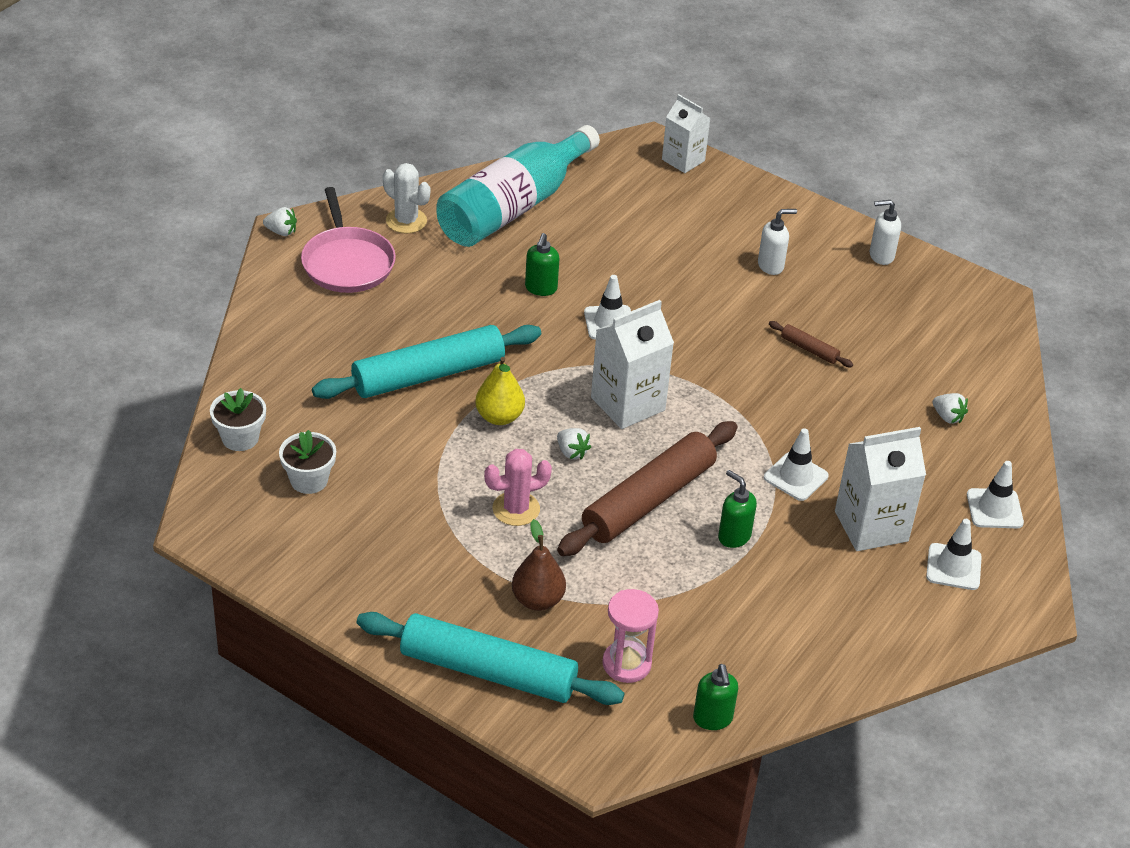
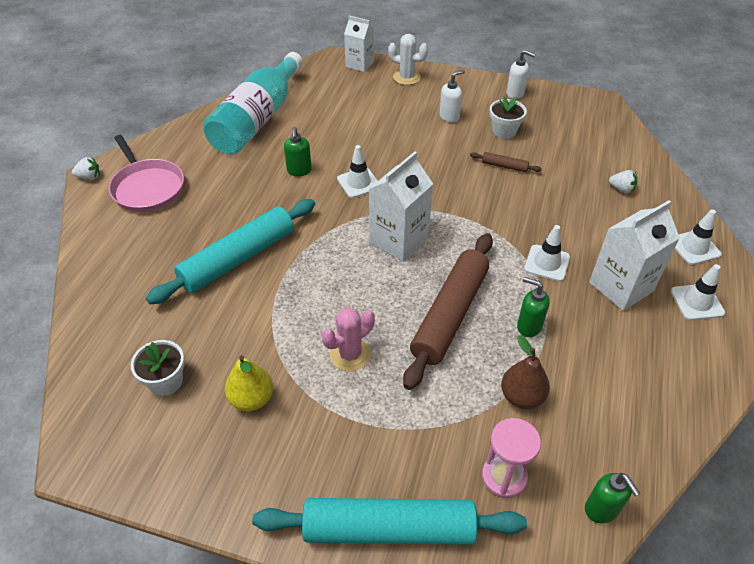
camera: 15 degrees left, 5 degrees up
(240, 438) = (94, 359): white flower pot -> white flower pot (504, 131)
(406, 221) = (183, 147): white cactus -> white cactus (406, 77)
(499, 417) = (306, 278): yellow pear -> yellow pear (251, 399)
(537, 600) = (402, 437): brown pear -> brown pear (522, 396)
(571, 452) = (374, 291): white strawberry -> none
(881, 256) = (515, 94): white soap dispenser -> white soap dispenser turned 135 degrees counterclockwise

